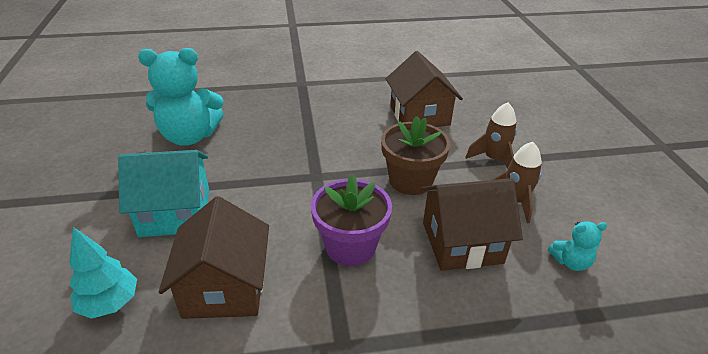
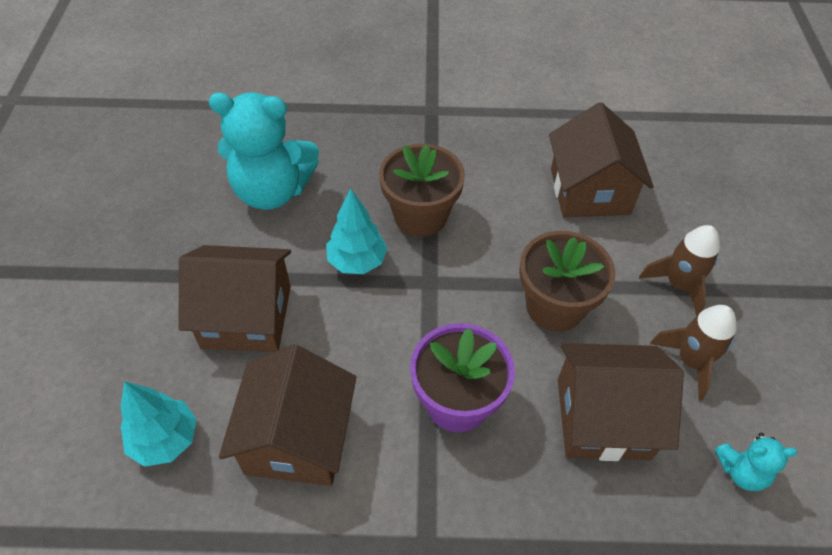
camera: 10 degrees right, 15 degrees up
(175, 213) = (247, 317): turquoise house -> brown house
(259, 170) = (357, 261): none -> turquoise tree
(303, 140) = (420, 216): none -> brown flower pot

